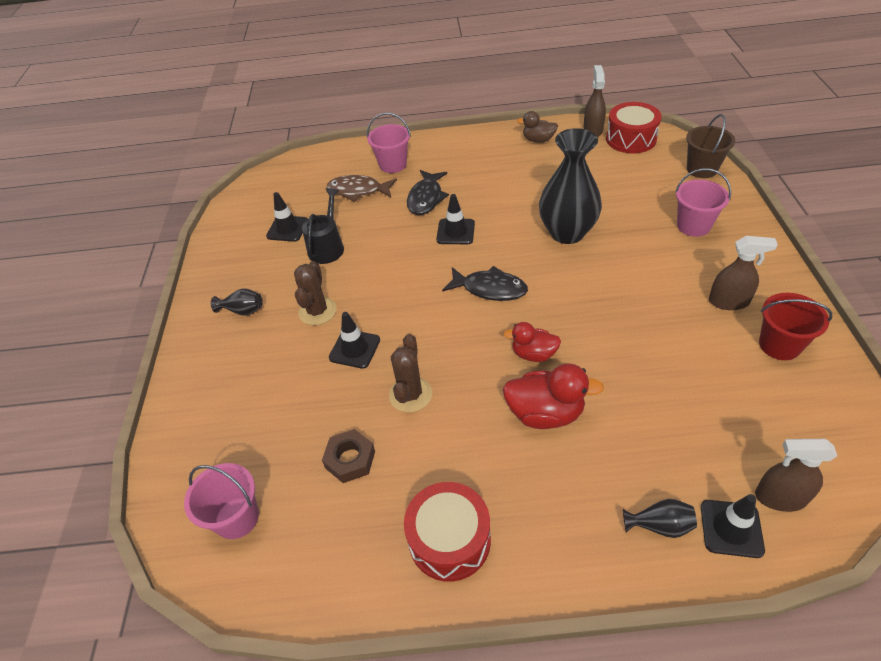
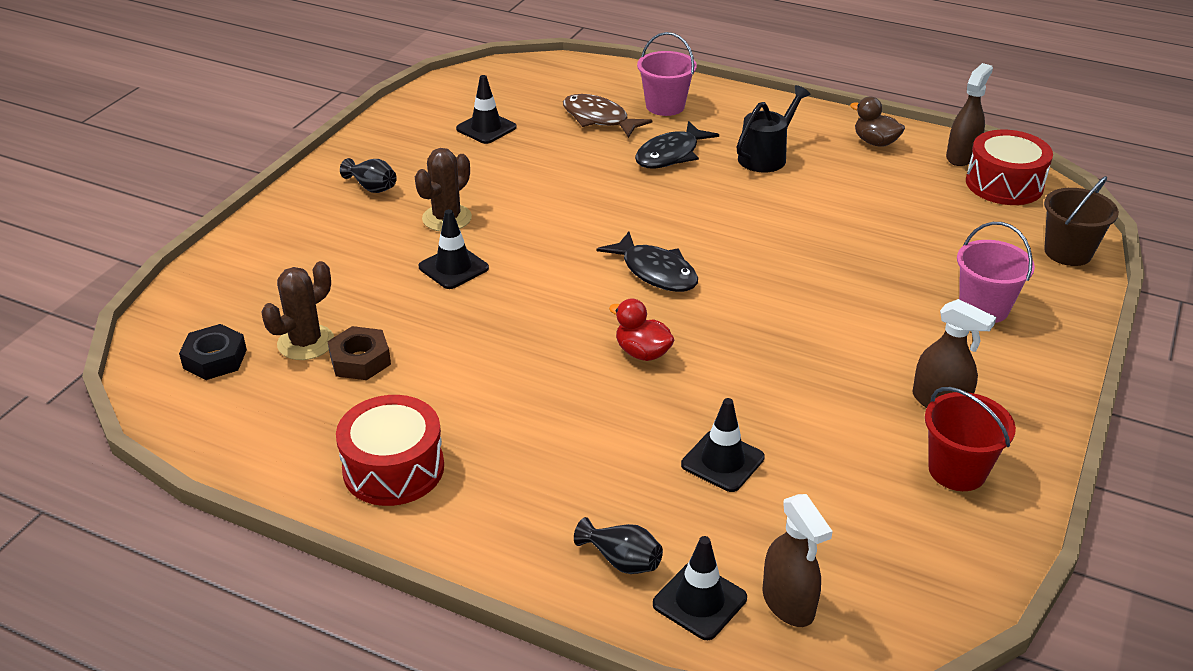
camera: 25 degrees right, 10 degrees down
(237, 518) = (215, 359): pink bucket -> black nut
(327, 247) = (512, 162): black watering can -> black watering can (766, 156)
(410, 394) = (472, 332): brown cactus -> brown cactus (306, 343)
(455, 232) = (672, 201): black traffic cone -> black traffic cone (722, 461)
(545, 413) = (600, 410): red duck -> none
(567, 233) = (807, 253): black vase -> none
(780, 497) = (788, 603): brown spray bottle -> brown spray bottle turned 150 degrees counterclockwise

